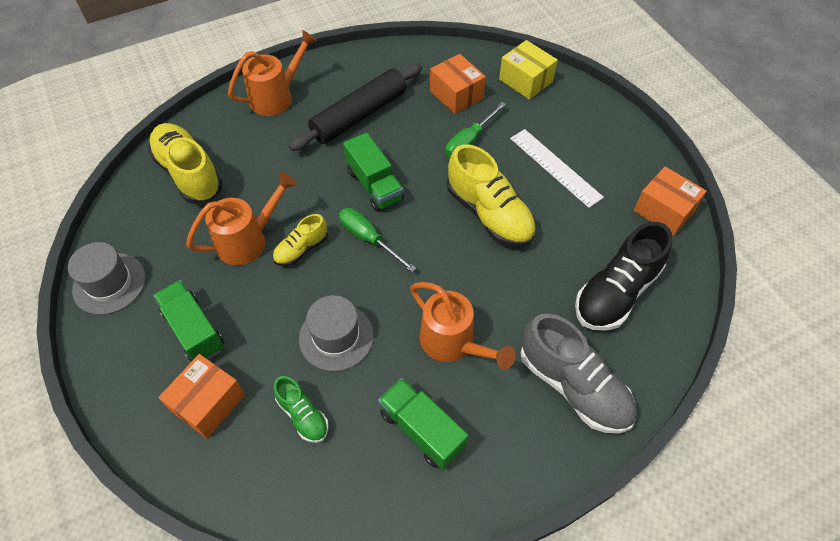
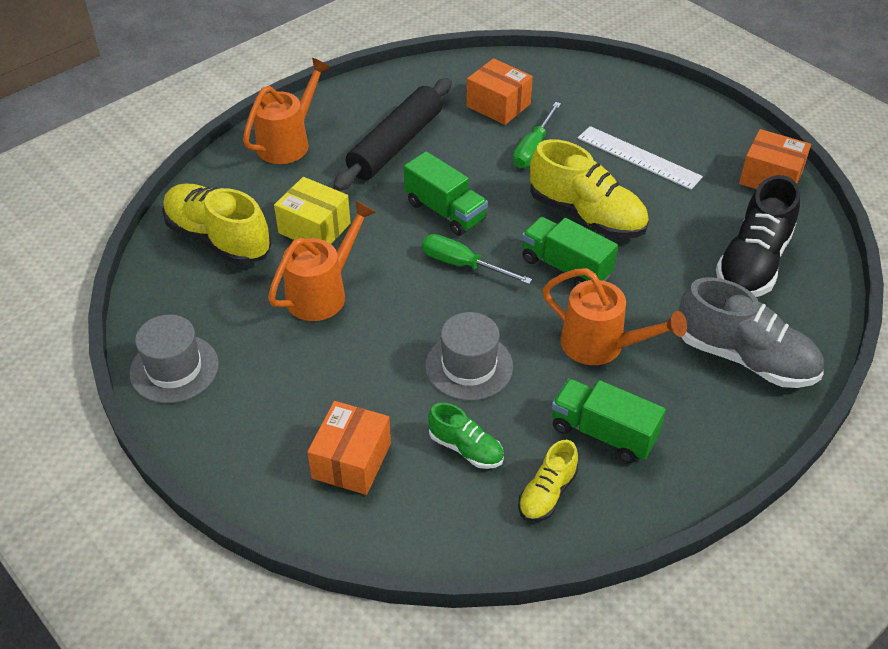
camera: 15 degrees left, 10 degrees down
(194, 330) = (300, 394): green truck -> green truck (566, 267)
(301, 249) = (389, 289): yellow shoe -> yellow shoe (547, 493)
(525, 80) = (570, 79): yellow box -> yellow box (314, 228)

